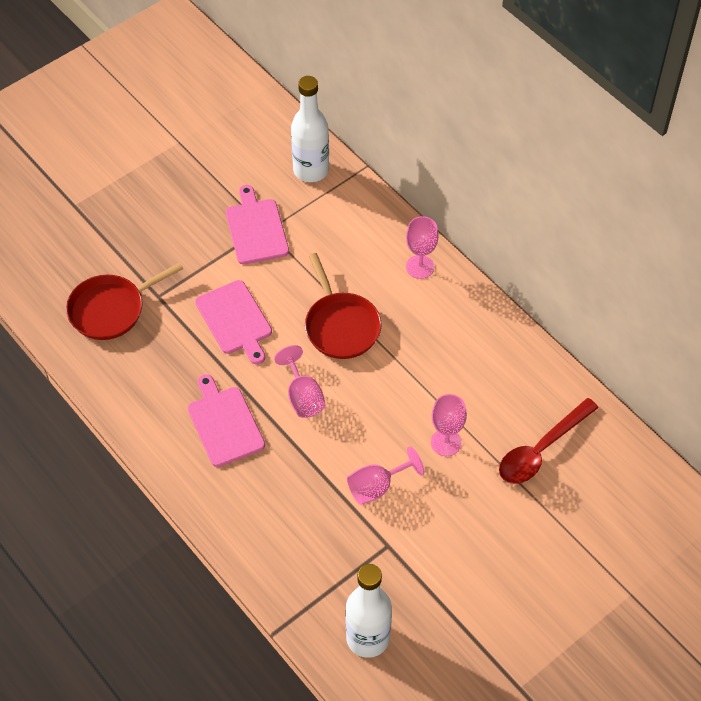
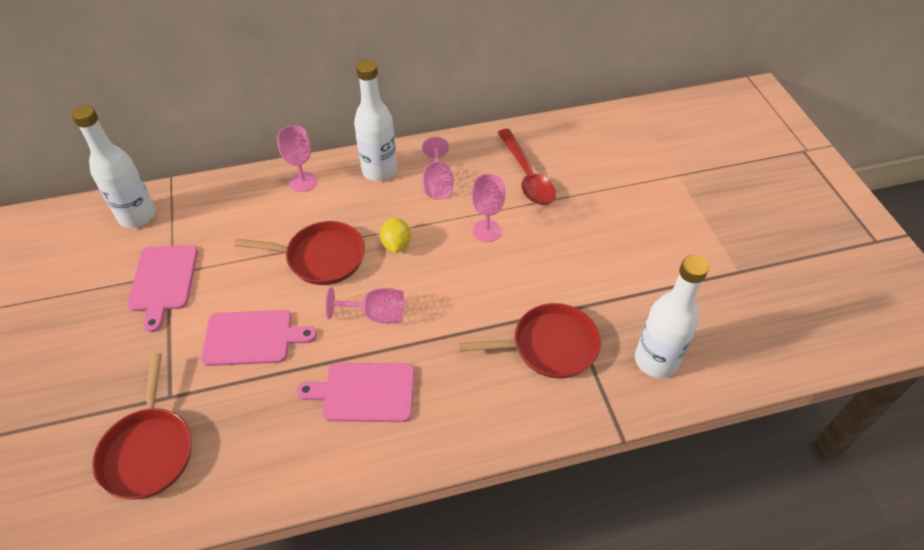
camera: 65 degrees left, 5 degrees down
(256, 229) = (163, 281): pink cutting board -> pink cutting board turned 105 degrees counterclockwise
(339, 544) = (549, 346): none -> red pan
(377, 487) = (504, 295): pink goblet -> pink goblet (438, 184)
(387, 376) = (396, 244): none -> yellow lemon
(471, 320) = (379, 171): none -> white bottle

